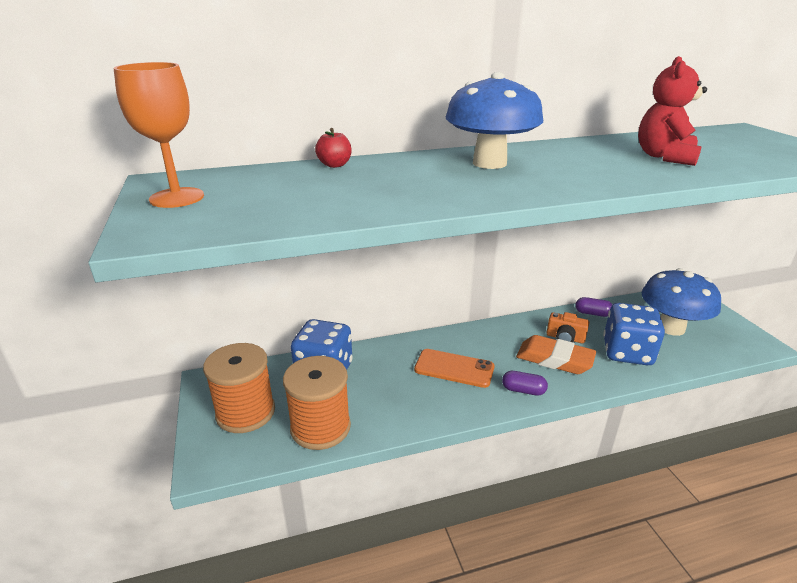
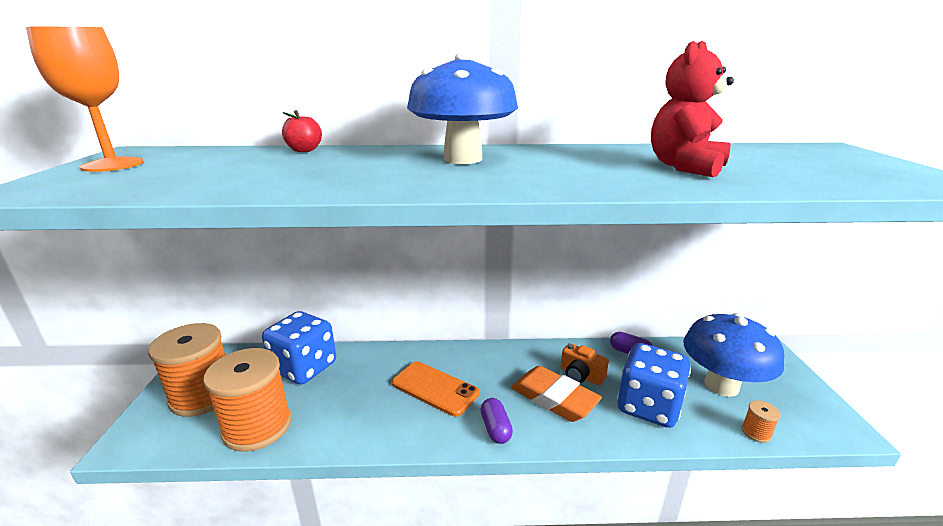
camera: 15 degrees right, 5 degrees down
(523, 390) = (495, 429): purple capsule -> purple capsule turned 45 degrees clockwise
(708, 357) = (756, 432): none -> orange spool

